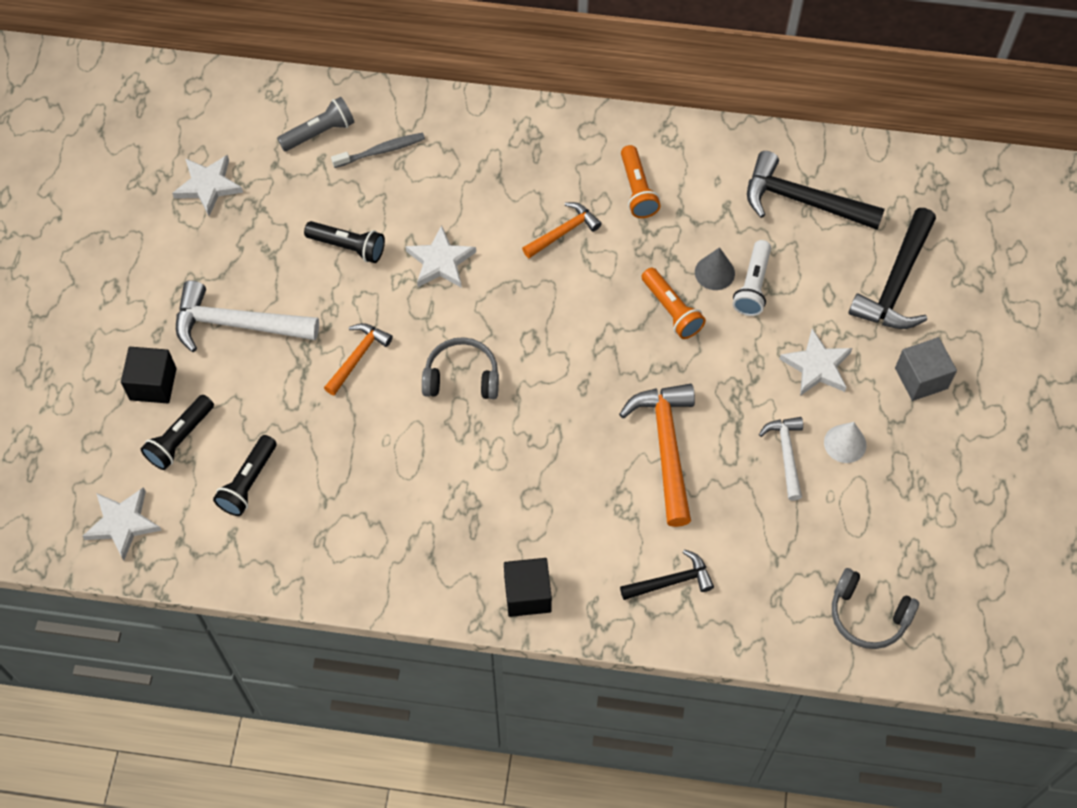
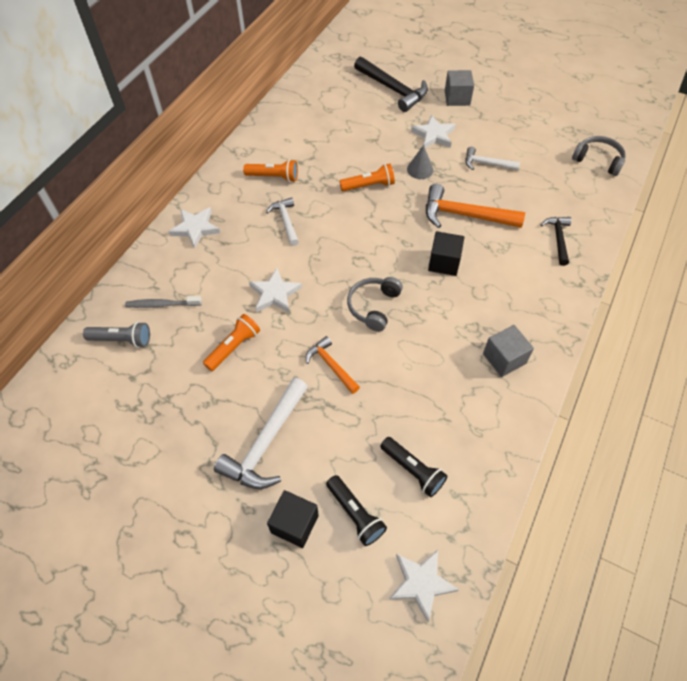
camera: 70 degrees left, 5 degrees down
(208, 186) = (124, 431): white star -> white star (195, 228)
(319, 133) = (122, 340): grey flashlight -> grey flashlight turned 105 degrees clockwise
(348, 247) = (233, 347): black flashlight -> orange flashlight
(381, 151) = (162, 304): grey toothbrush -> grey toothbrush turned 90 degrees counterclockwise
(434, 549) = (504, 358): none -> grey cube
(527, 594) = (551, 314): black cube -> black cube (444, 262)
(563, 232) = (286, 221): orange hammer -> white hammer
(714, 272) = (351, 159): grey cone -> grey cone (420, 169)
(753, 286) = (368, 145): white flashlight -> none
(802, 201) = (321, 109): black hammer -> none
(845, 443) = (487, 138): white cone -> none
(868, 615) = (598, 160): grey headphones -> grey headphones turned 105 degrees counterclockwise

